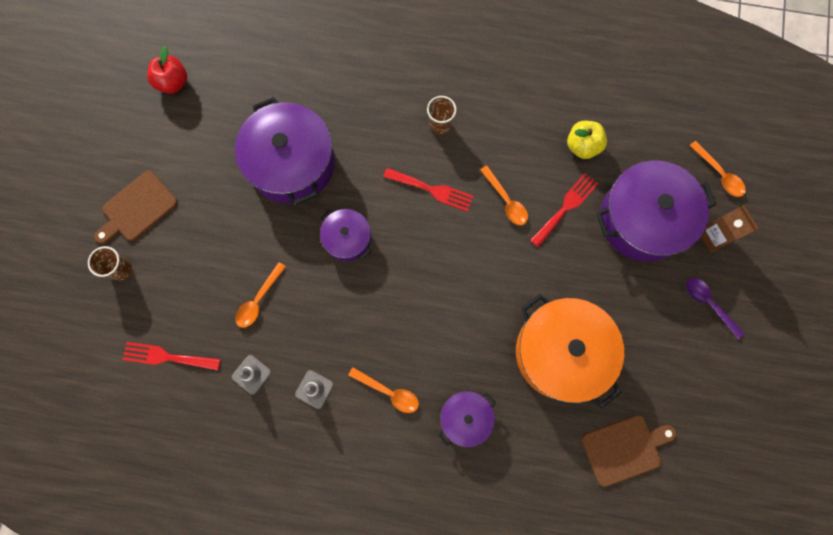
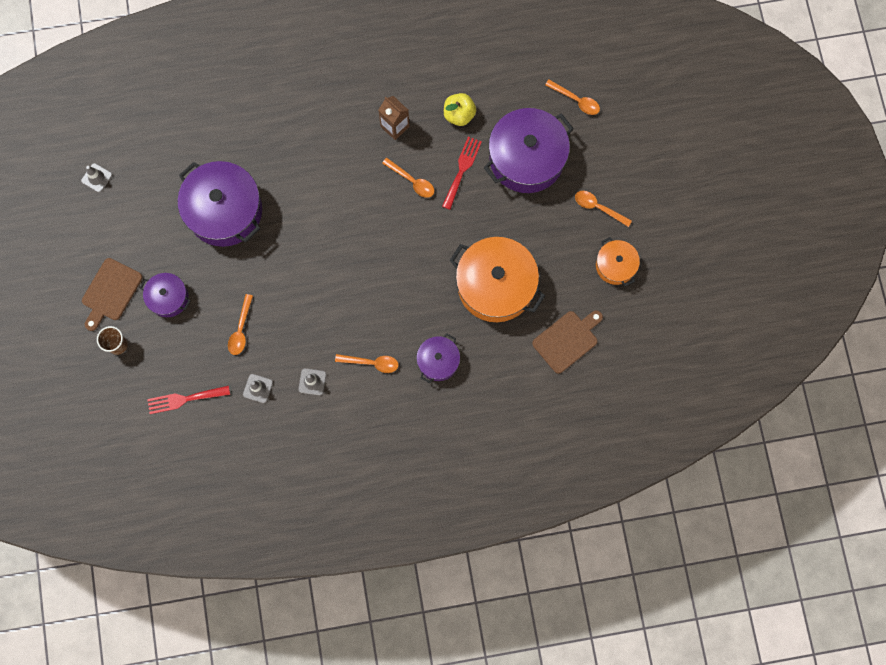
camera: 20 degrees left, 0 degrees up
(173, 83) = (96, 178): red apple -> grey traffic cone
(347, 239) = (294, 256): purple pot -> purple pot (168, 298)
(432, 190) = (349, 193): red fork -> none
(440, 124) = (336, 137): brown cup -> none
(708, 304) = (598, 207): purple spoon -> orange spoon
(708, 379) = (615, 265): none -> orange pot
(714, 236) = (587, 152): brown carton -> brown carton (395, 126)

